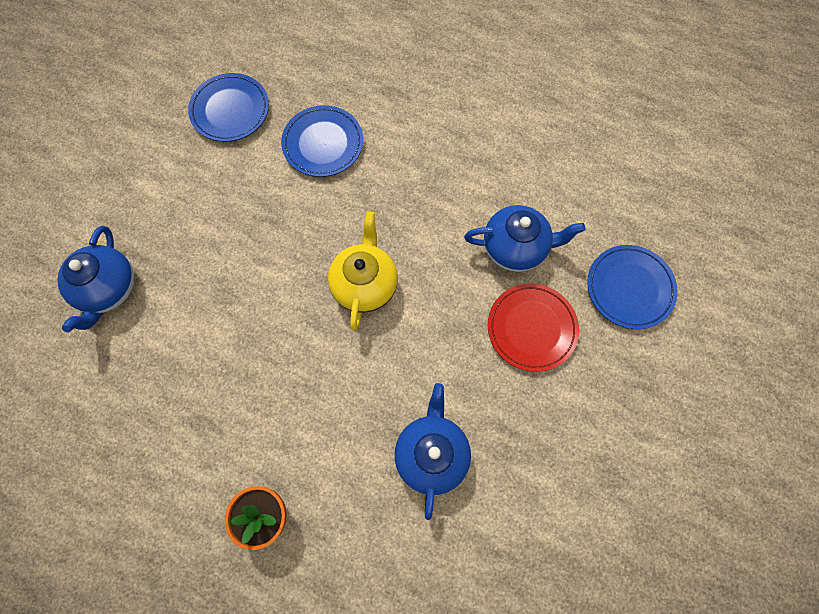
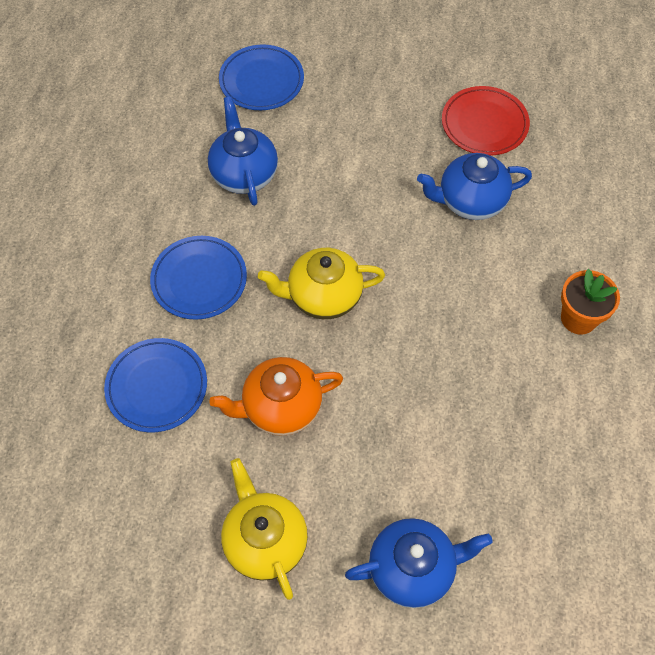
camera: 105 degrees left, 10 degrees down
(174, 193) = (265, 541): none -> yellow teapot
(230, 110) = (127, 514): blue plate -> blue plate (199, 280)
(274, 226) = (280, 407): none -> orange teapot
(531, 328) = (325, 147): red plate -> red plate (484, 124)

